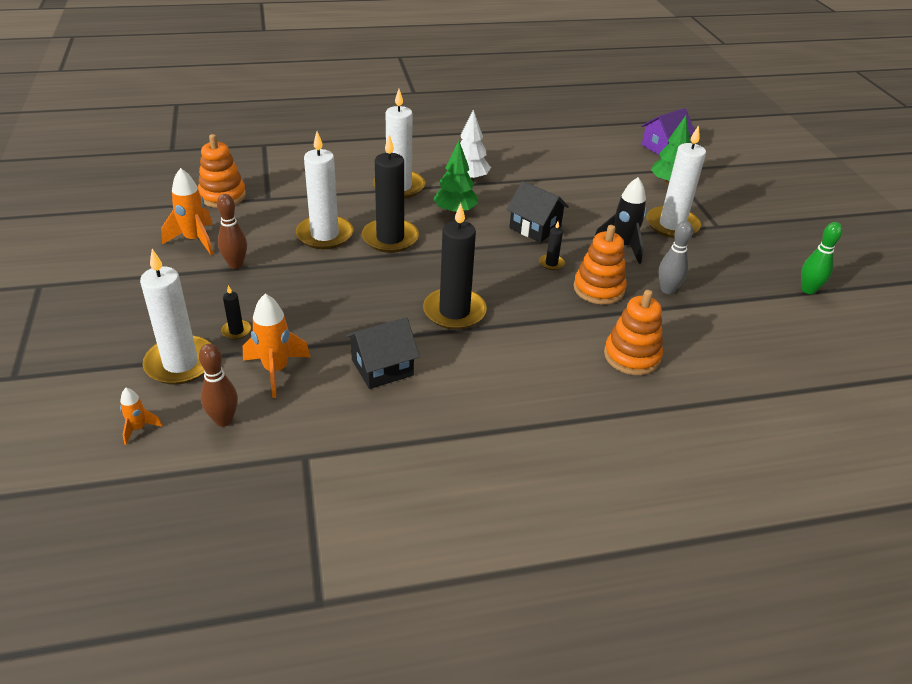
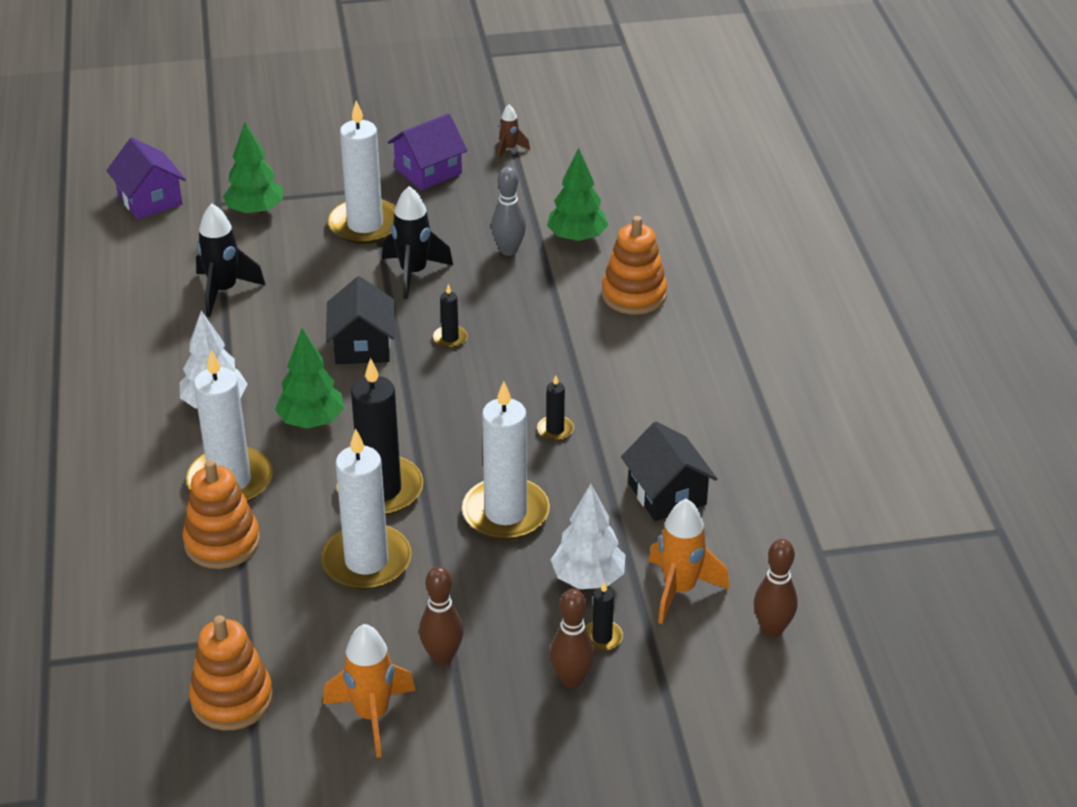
camera: 85 degrees left, 0 degrees up
(139, 428) = (795, 707): orange rocket -> none
(180, 363) = (672, 686): white candle -> white candle (505, 513)
(201, 317) = (571, 679): none -> brown bowling pin
(295, 325) = (588, 579): none -> white tree
(454, 311) = (555, 430): black candle -> black candle, size x0.44
(535, 228) = (362, 345): black house -> black house turned 45 degrees counterclockwise
(579, 176) = (224, 291): none -> black rocket
(598, 289) = (507, 304): orange stacking toy -> orange stacking toy (222, 542)
(699, 325) = (577, 238): none -> green tree
(754, 250) = (428, 171): none -> purple house
(808, 290) = (509, 149): green bowling pin -> brown rocket

